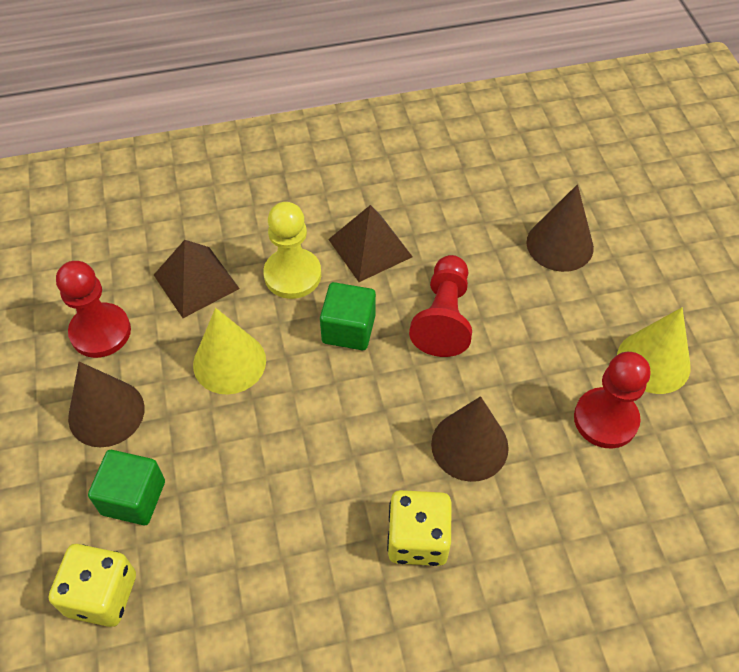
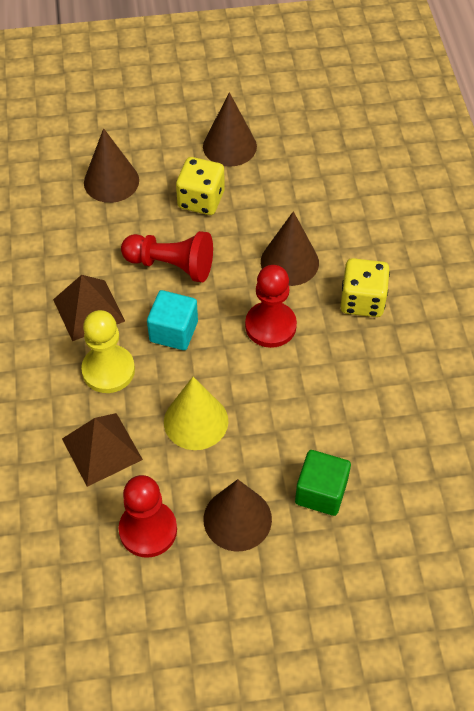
camera: 85 degrees left, 0 degrees up
(102, 594) = (403, 511): yellow dice -> yellow dice (201, 200)
(348, 329) = (173, 331): green cube -> turquoise cube
(605, 419) = (274, 181): red pawn -> red pawn (270, 326)
(653, 362) = (229, 146): yellow cone -> brown cone

